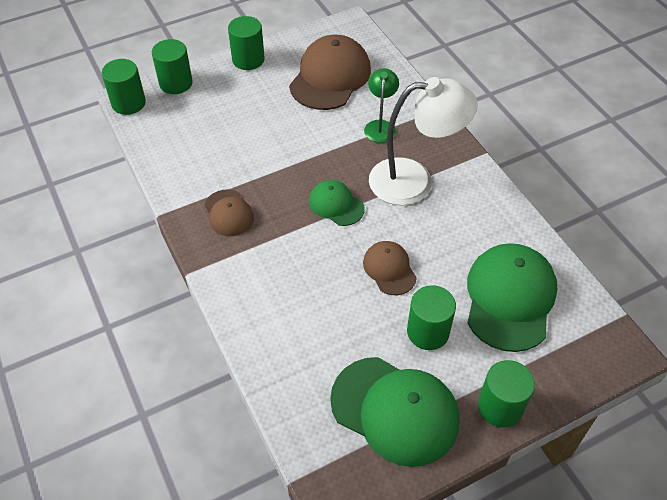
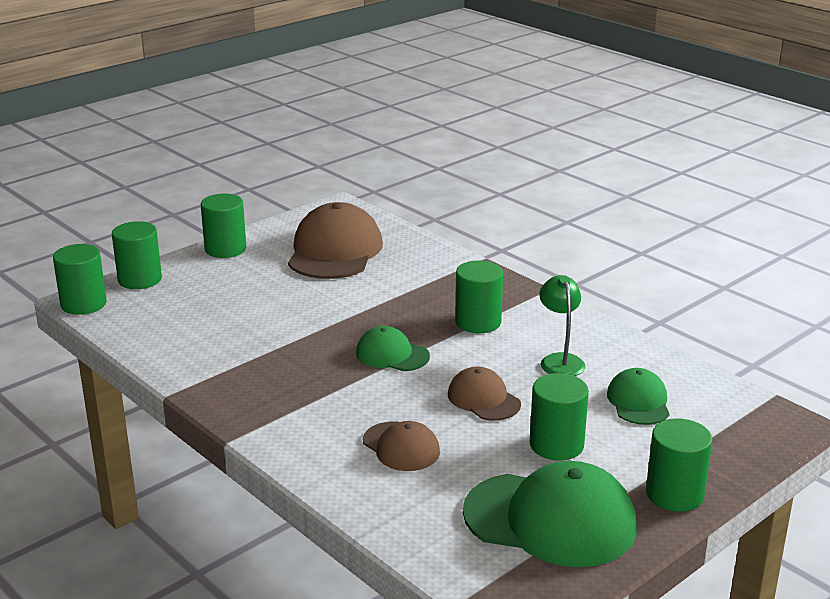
camera: 15 degrees left, 25 degrees down
(228, 213) = (258, 381): brown cap -> brown cap (401, 447)
(380, 126) = (415, 283): green lamp -> green lamp (560, 360)
(414, 181) = (478, 322): white lamp -> green cylinder
(509, 298) = (638, 402): green cap -> green cap, size x0.54

